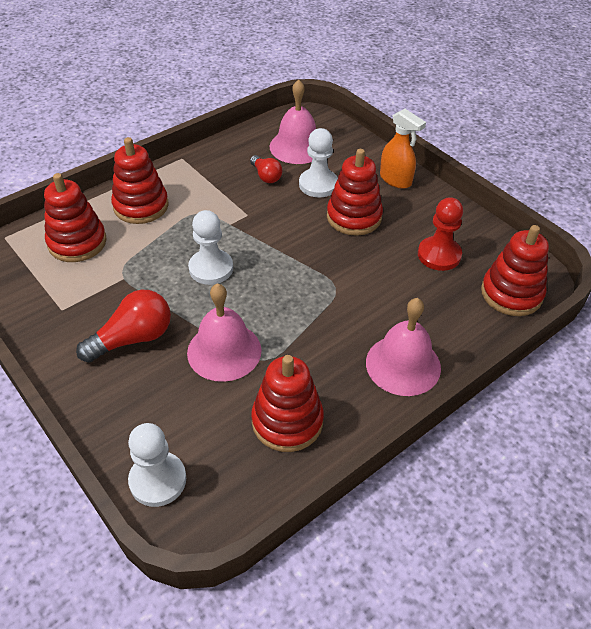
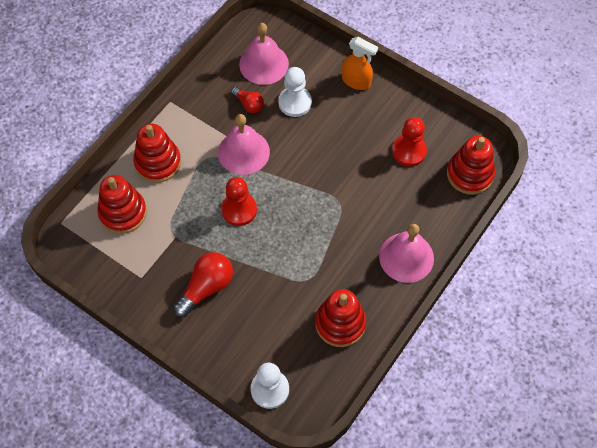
camera: 15 degrees left, 15 degrees up
(211, 268) = (239, 210): white pawn -> red pawn
(224, 351) = (276, 280): pink bell -> pink bell (243, 152)
(354, 217) = (333, 130): red stacking toy -> none

